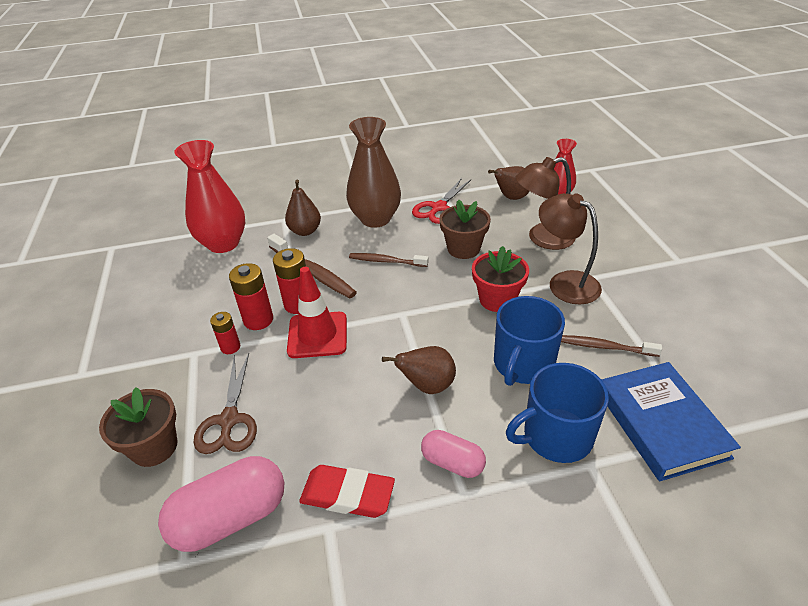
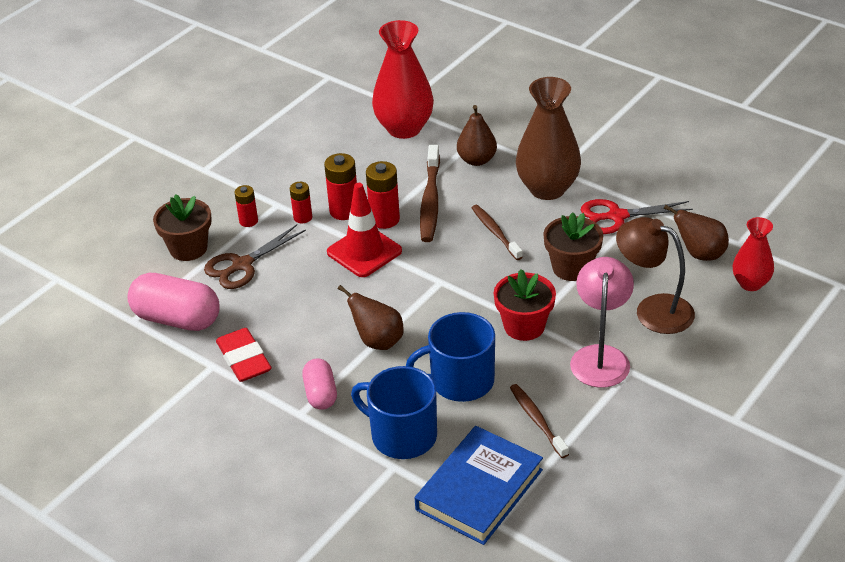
camera: 50 degrees right, 0 degrees up
(184, 383) = (248, 221): none -> red battery
(565, 282) = (600, 356): brown lamp -> pink lamp

